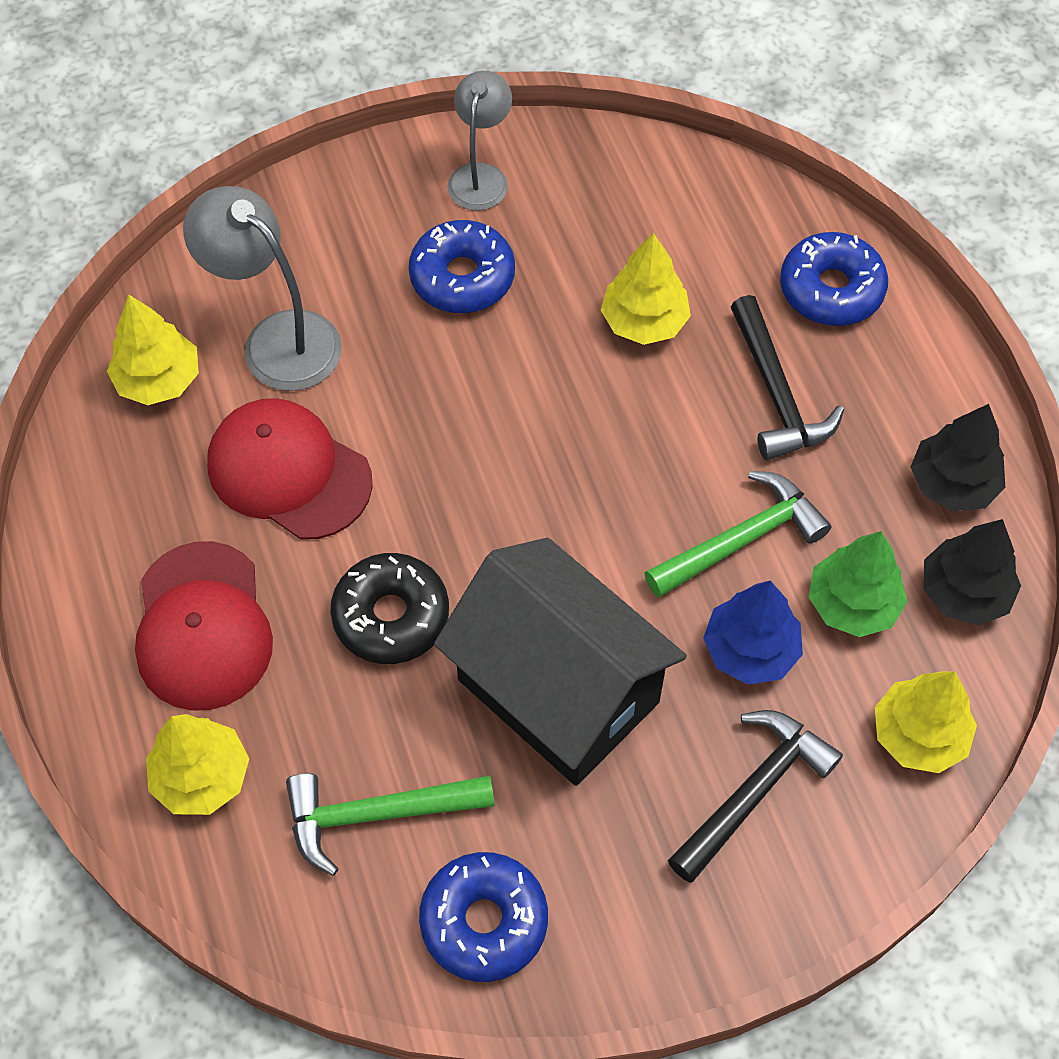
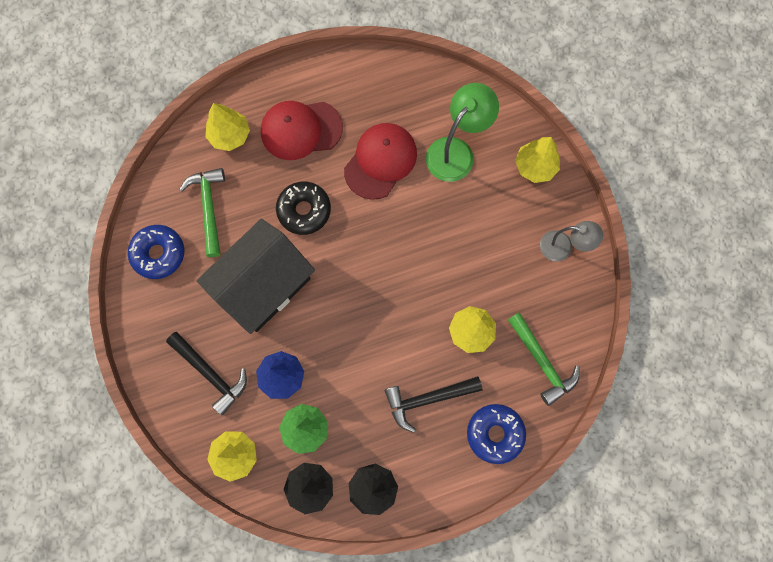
camera: 90 degrees right, 15 degrees up
(158, 380) = (431, 99): yellow tree -> yellow tree (535, 166)
(277, 338) = (456, 151): grey lamp -> green lamp
(462, 277) = (496, 239): blue donut -> none
(742, 539) = (342, 376): green hammer -> green hammer (542, 362)

